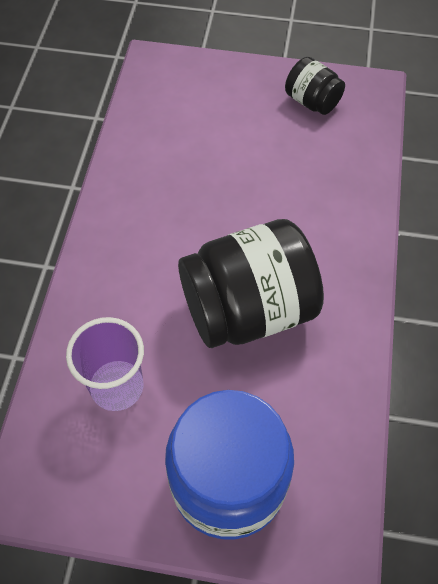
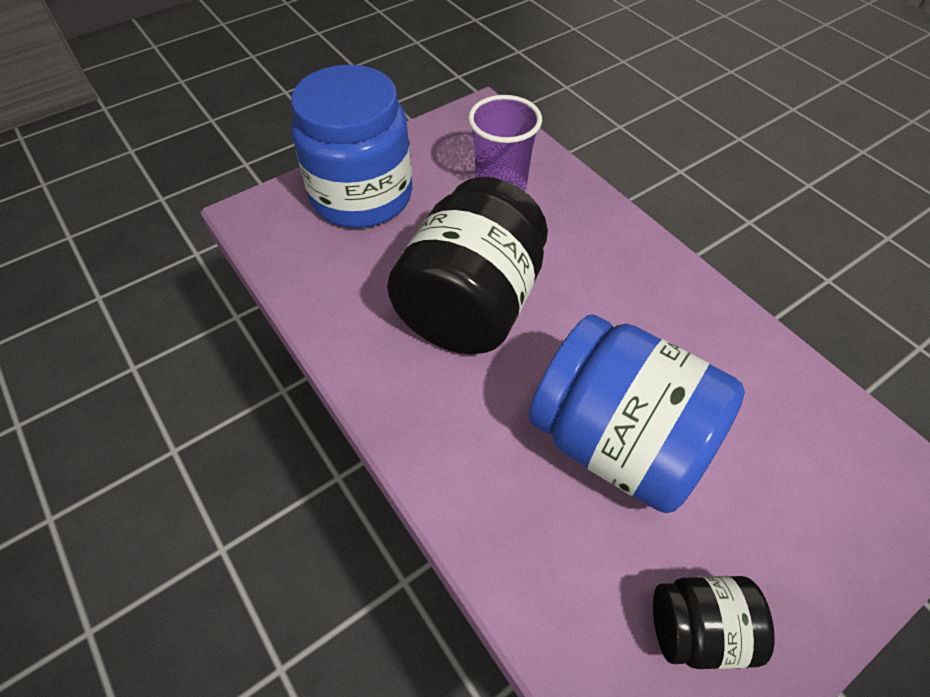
camera: 135 degrees right, 5 degrees down
(257, 176) = (618, 442): none -> blue jar

